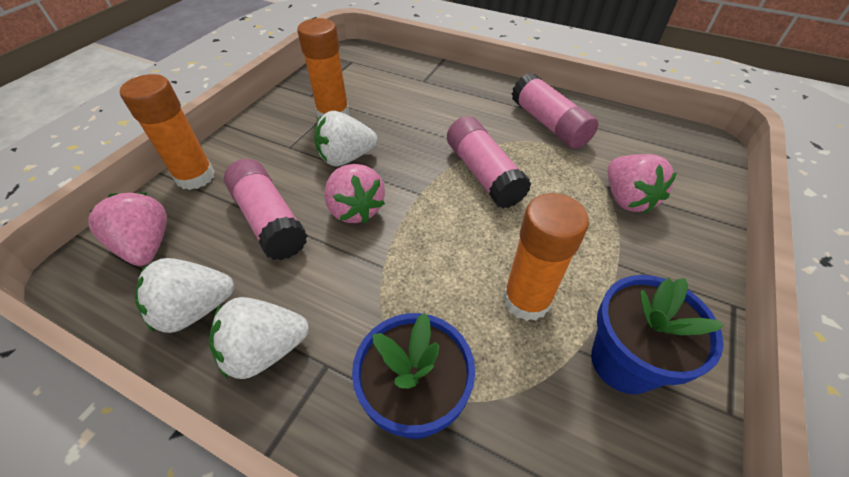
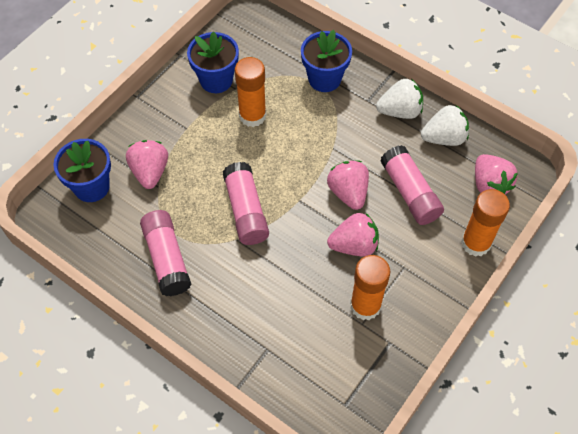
camera: 170 degrees left, 10 degrees up
(346, 158) = (354, 245): white strawberry -> pink strawberry
(684, 174) = (91, 187): none -> blue flower pot

